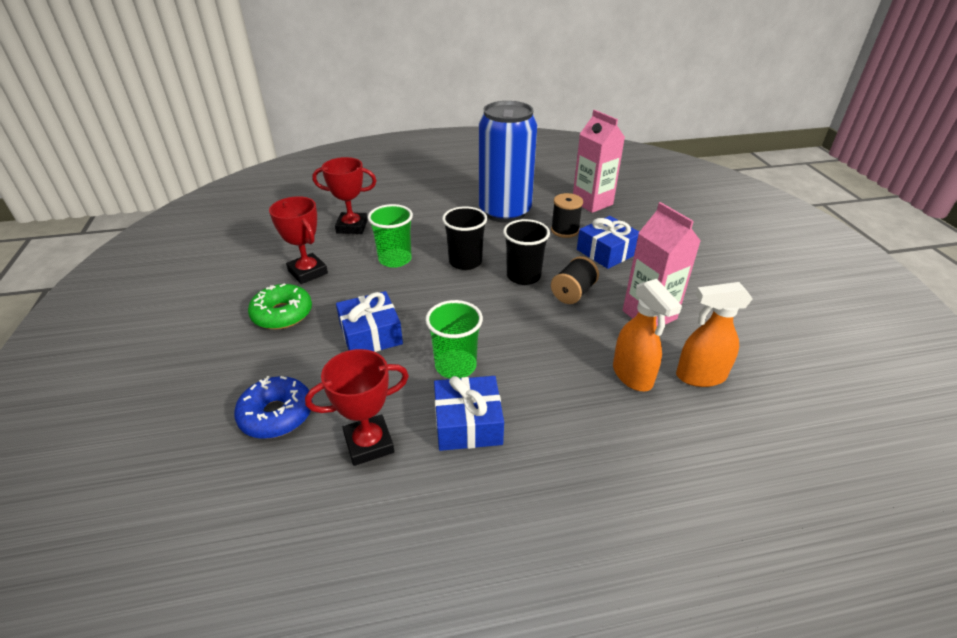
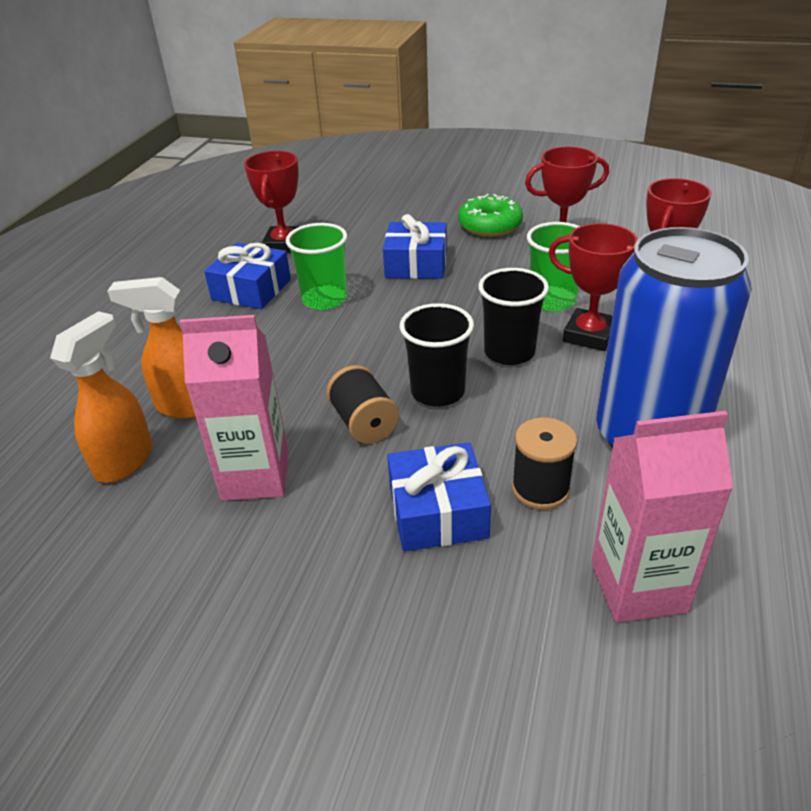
camera: 120 degrees right, 0 degrees up
(276, 415) = (356, 214): blue donut -> none
(428, 240) = (589, 335): none -> red trophy

